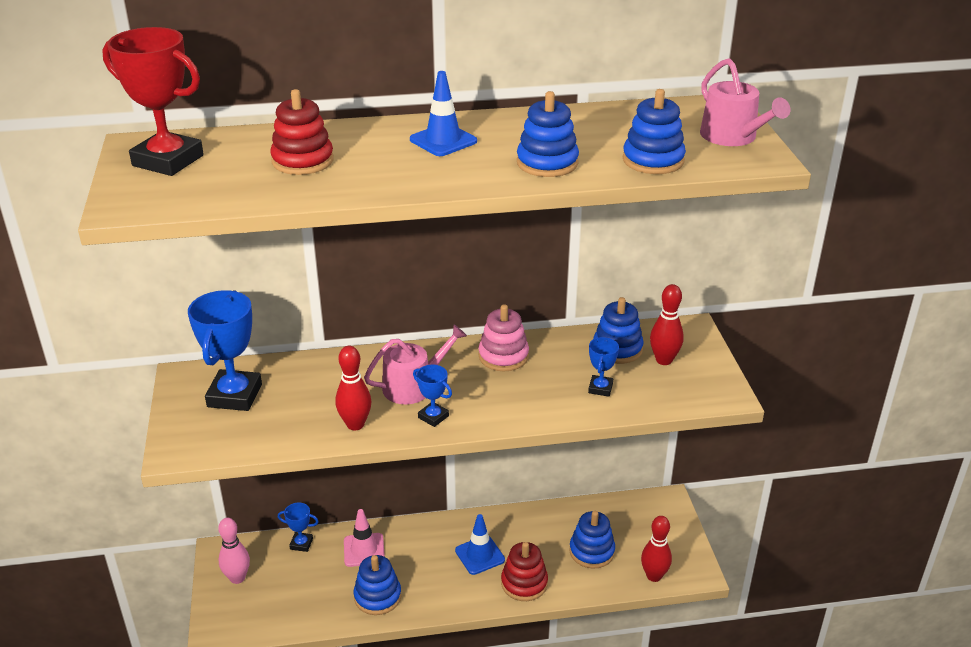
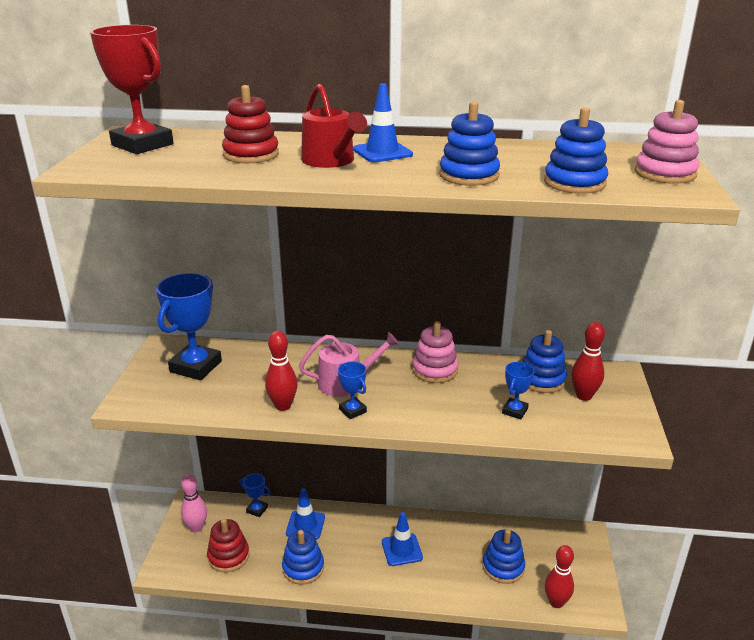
camera: 15 degrees right, 5 degrees down
(364, 550) = (305, 525): pink traffic cone -> blue traffic cone
(395, 159) = (331, 161): none -> red watering can
(524, 583) = (433, 583): red stacking toy -> red stacking toy (228, 556)
(733, 137) = (665, 173): pink watering can -> pink stacking toy

